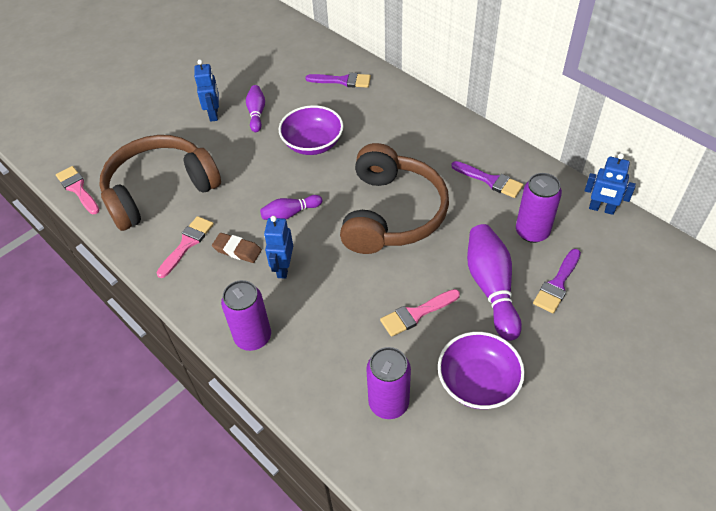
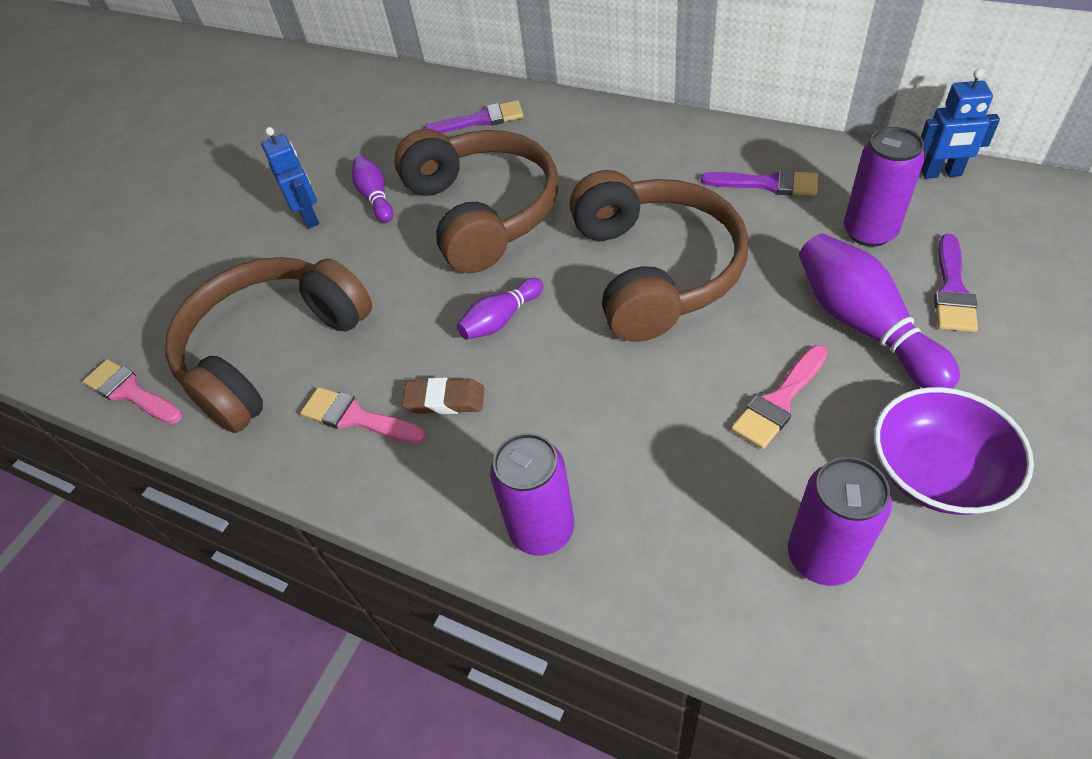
camera: 15 degrees left, 0 degrees up
(187, 244) = (357, 418): pink brush -> pink brush turned 75 degrees counterclockwise
(283, 268) = (533, 403): blue robot -> none
(313, 143) = (482, 212): purple bowl -> brown headphones

